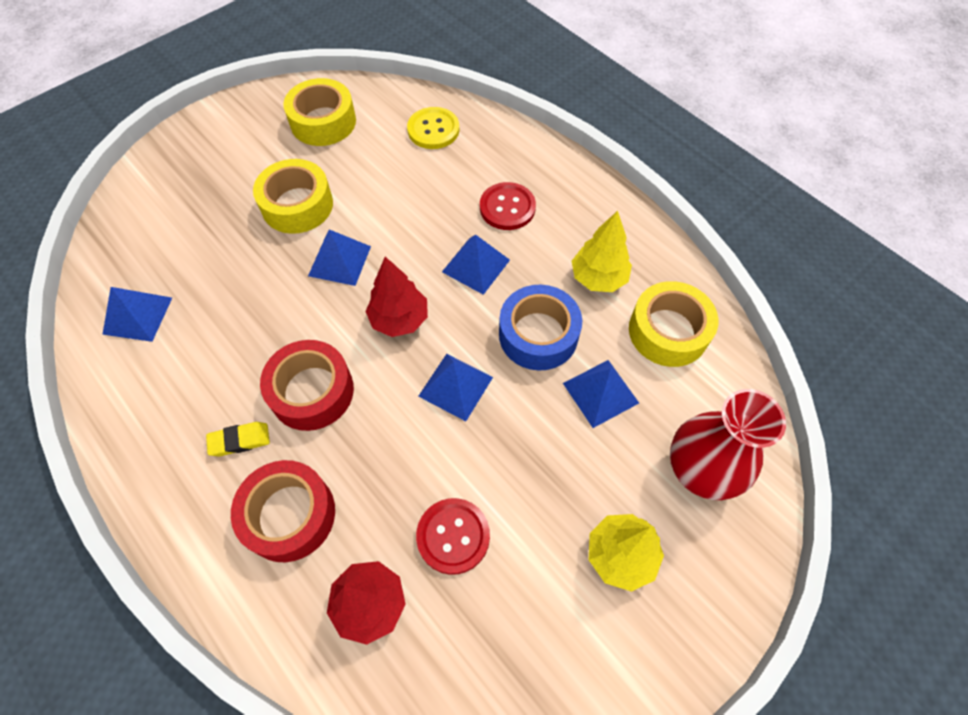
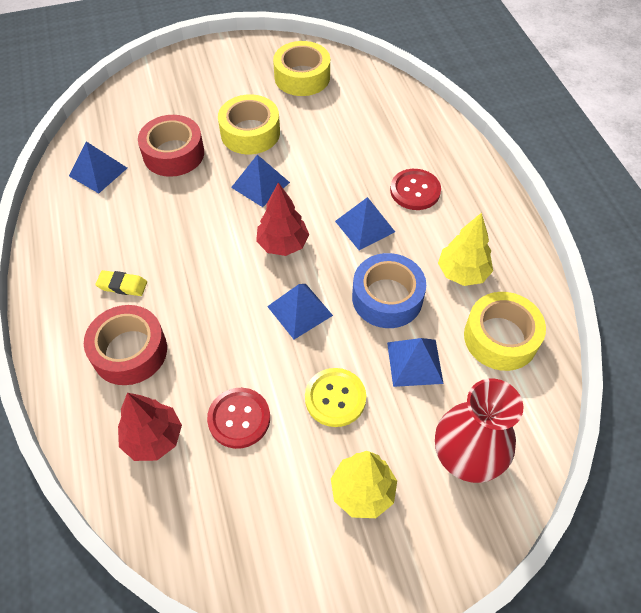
camera: 25 degrees right, 5 degrees down
(312, 391) = (190, 271): red tape -> red tape (173, 154)
(433, 130) = (386, 110): yellow button -> yellow button (335, 398)

